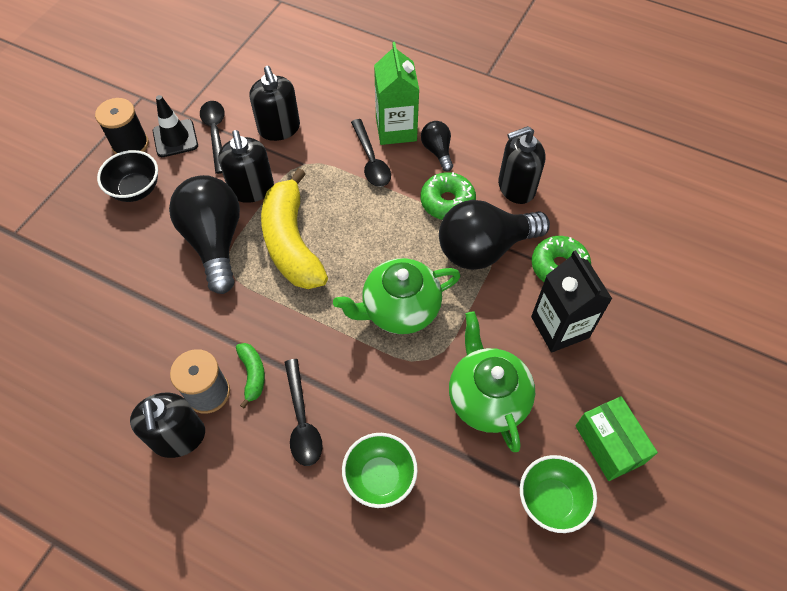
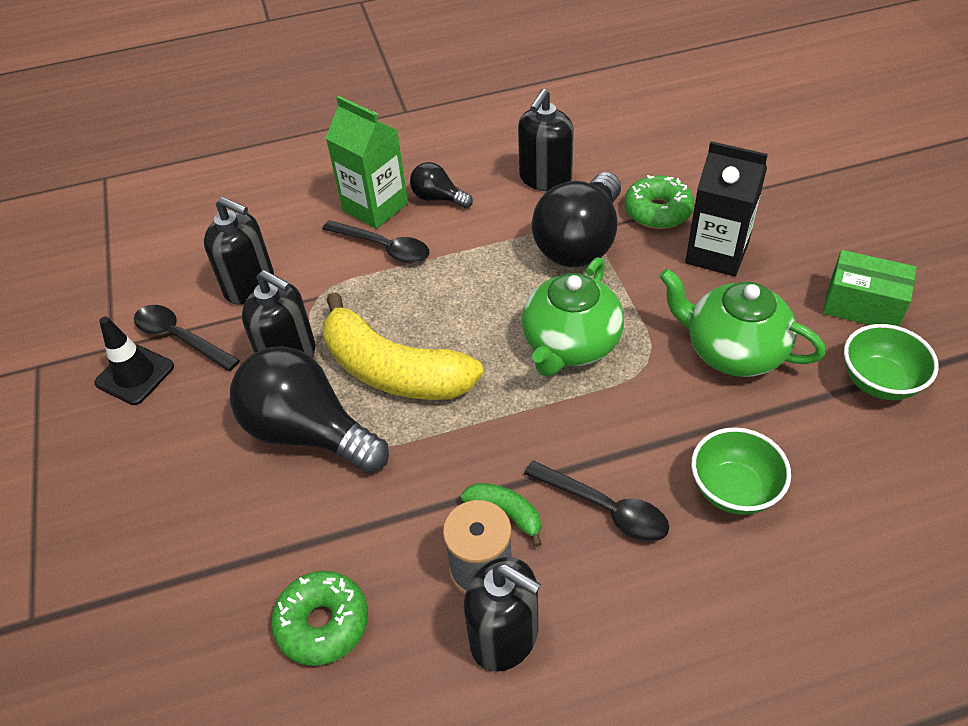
camera: 40 degrees left, 10 degrees down
(130, 145) = (83, 419): black spool -> none
(136, 189) = (147, 455): black bowl -> none
(447, 202) = (500, 230): green donut -> green donut (322, 623)

